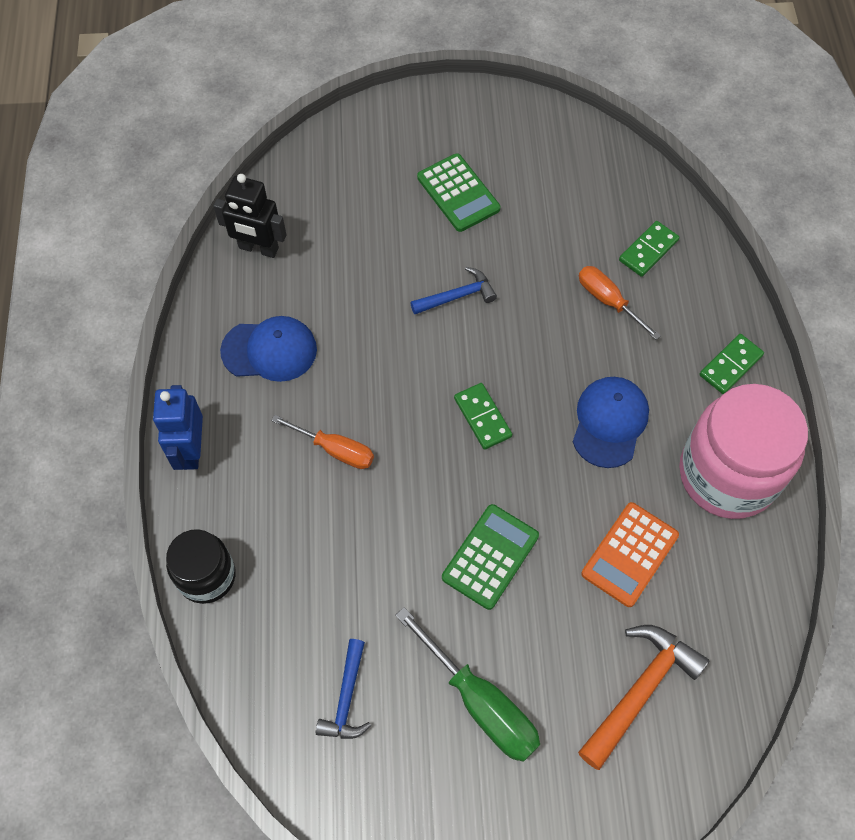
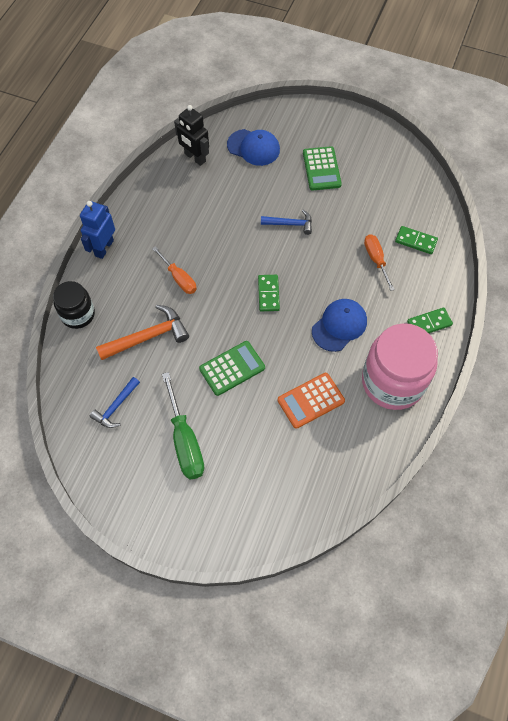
camera: 25 degrees right, 0 degrees up
(269, 350) = (172, 213): blue cap -> blue cap (253, 147)
(640, 691) = (276, 474): orange hammer -> orange hammer (148, 337)
(648, 250) = (416, 241): green domino -> green domino turned 45 degrees clockwise

